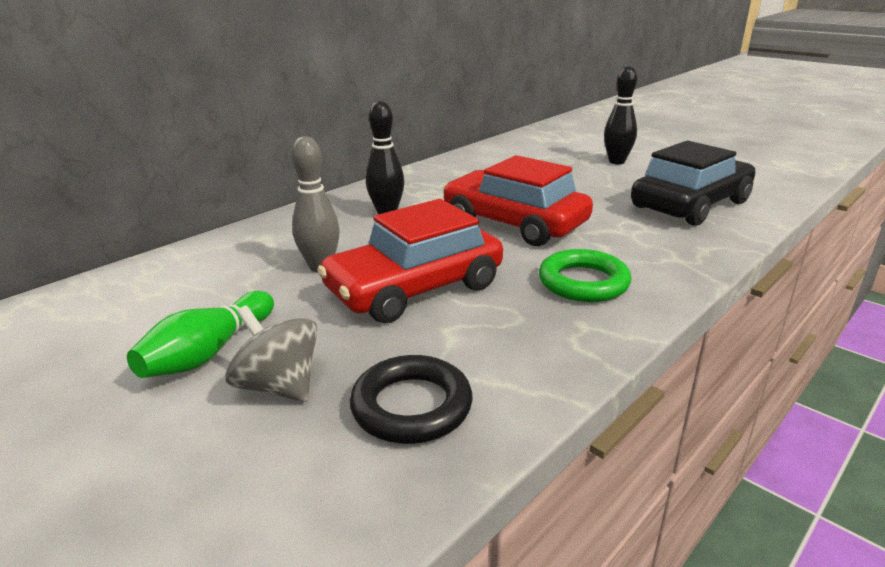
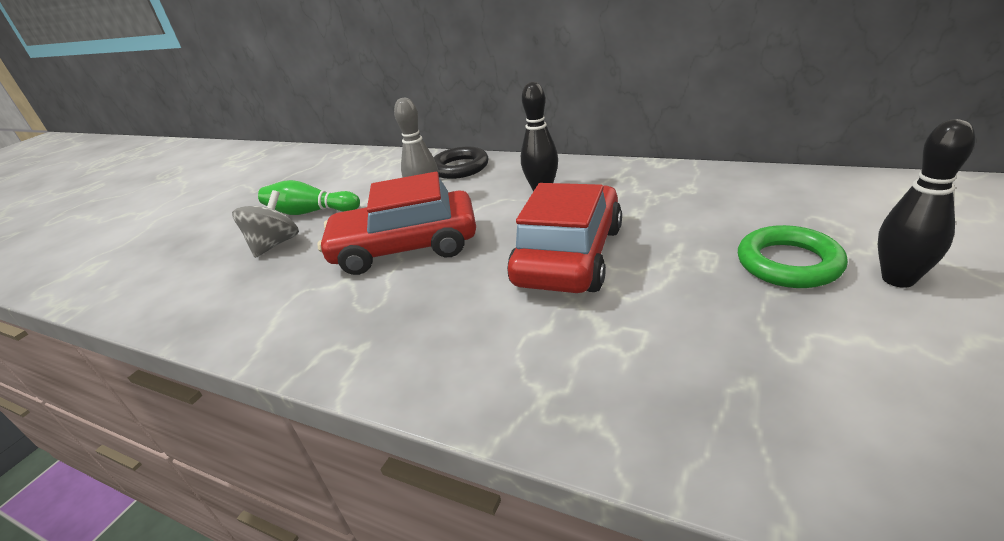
camera: 75 degrees right, 5 degrees up
(411, 406) = (248, 295): black ring -> black ring (460, 168)
(414, 288) = (405, 247): red car -> red car turned 45 degrees counterclockwise
(583, 282) = (445, 330): green ring -> green ring (788, 263)
(690, 205) = (772, 388): black car -> none

